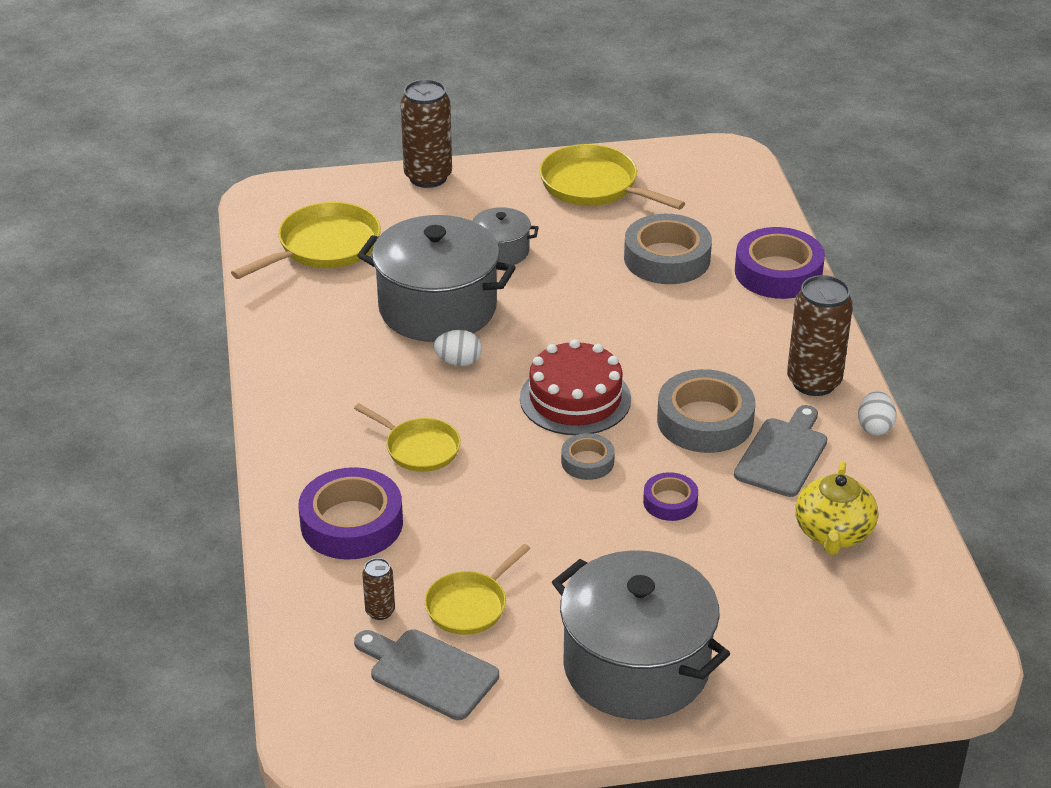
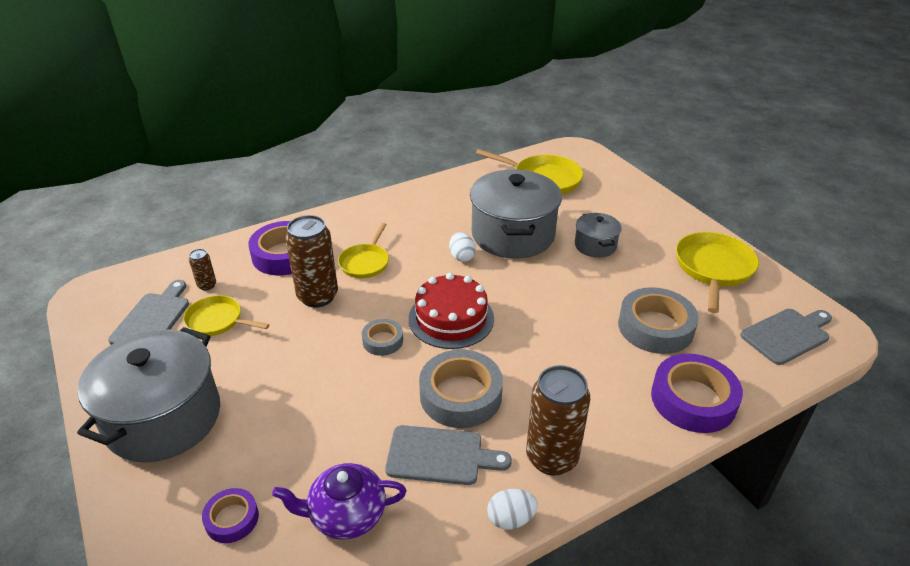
camera: 70 degrees right, 0 degrees up
(428, 177) = (650, 197): brown can -> brown can (317, 296)
(670, 502) = (353, 396): purple tape -> purple tape (232, 519)
(720, 183) = (787, 335): none -> grey cutting board
(833, 533) = (346, 515): yellow teapot -> purple teapot

